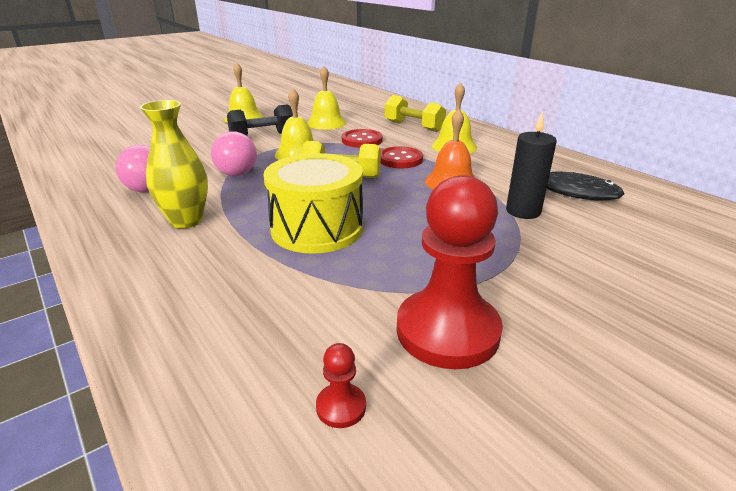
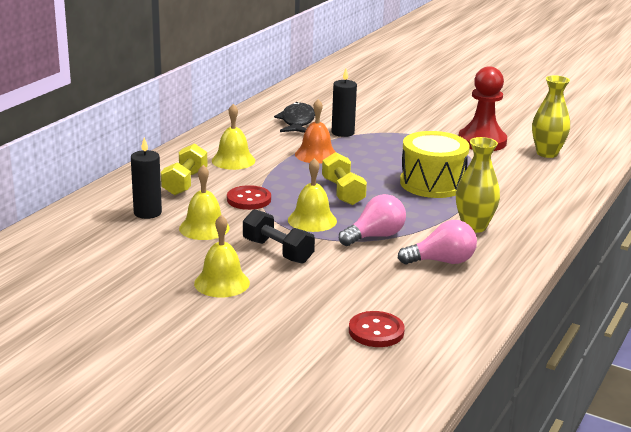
camera: 115 degrees left, 5 degrees down
(341, 407) = (547, 153): red pawn -> yellow vase
(368, 113) = (147, 213): none -> black candle
(400, 159) = (285, 176): red button -> red button (376, 331)

